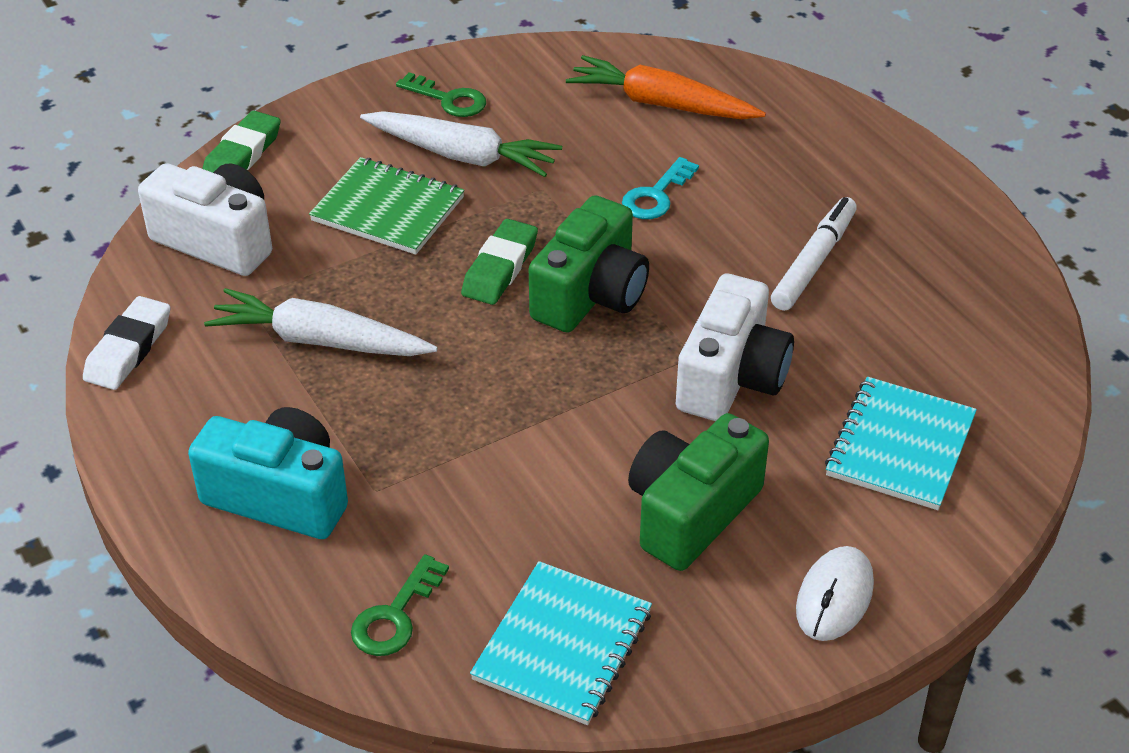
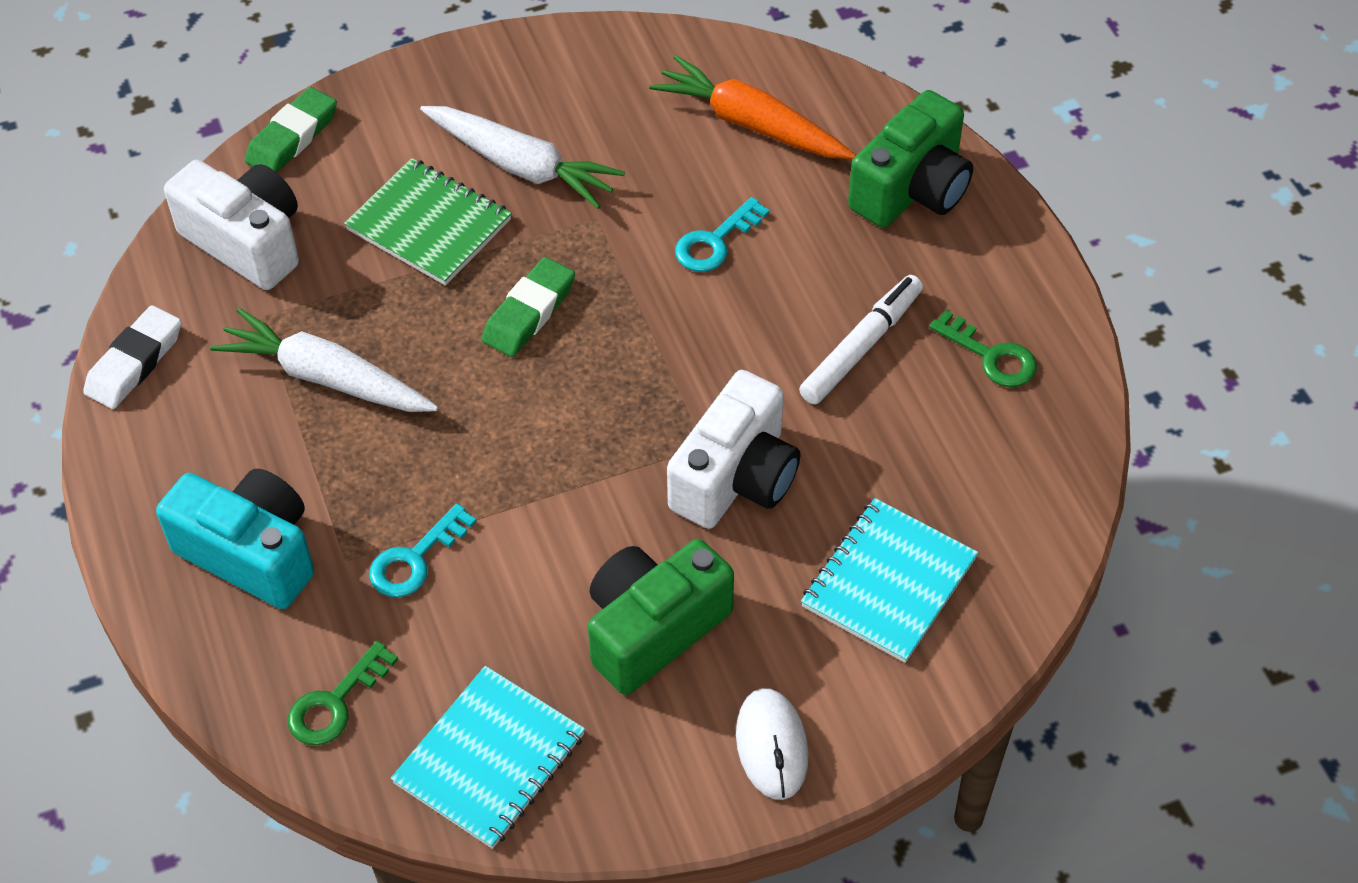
camera: 10 degrees right, 10 degrees up
(444, 481) = (415, 559): none -> turquoise key
(448, 99) = (523, 91): green key -> green key (991, 356)
(591, 295) = (615, 358): green camera -> green camera (912, 189)
(834, 597) = (772, 746): white mouse -> white mouse turned 45 degrees counterclockwise

